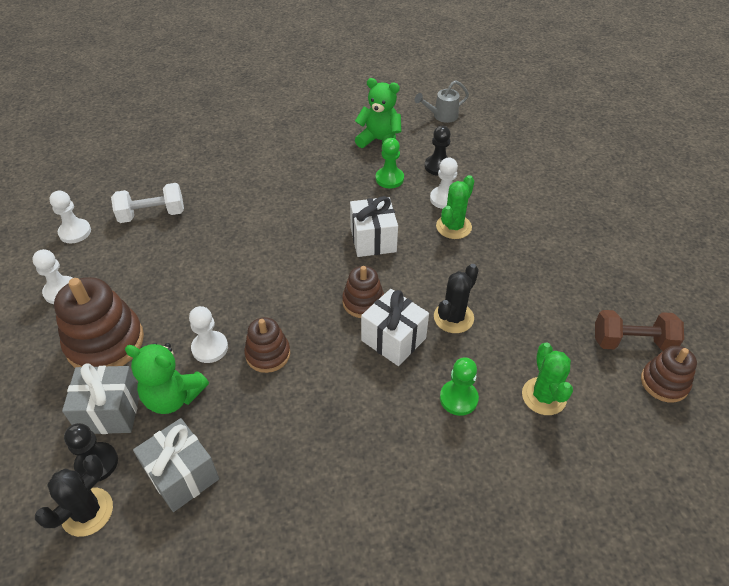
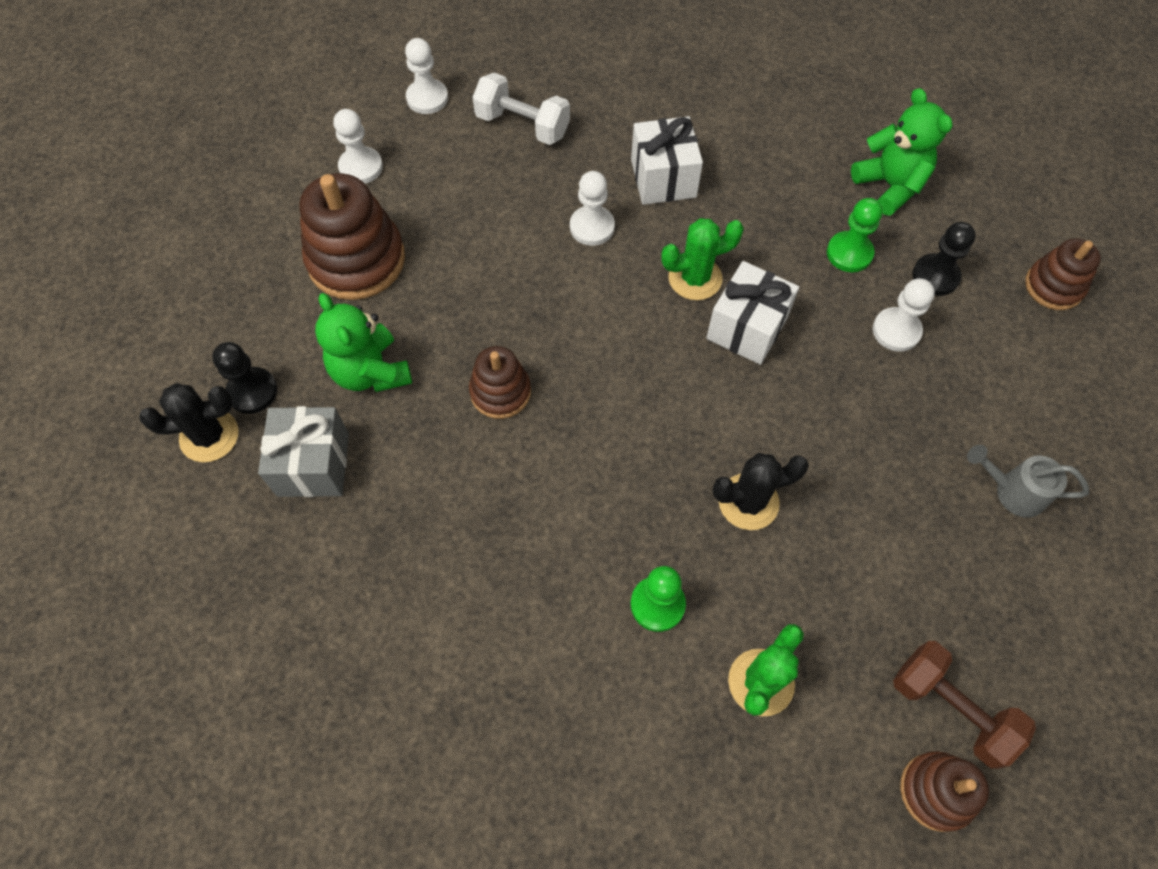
camera: 40 degrees right, 15 degrees up
(110, 411) = (303, 344): grey gift -> none
(210, 348) = (449, 340): white pawn -> white pawn (592, 227)
(363, 302) = (659, 403): brown stacking toy -> brown stacking toy (1053, 286)
(393, 339) = (651, 476): white gift -> white gift (663, 178)
(442, 116) = (1019, 199): grey watering can -> grey watering can (1012, 491)
(453, 227) = (869, 380): green cactus -> green cactus (695, 278)

